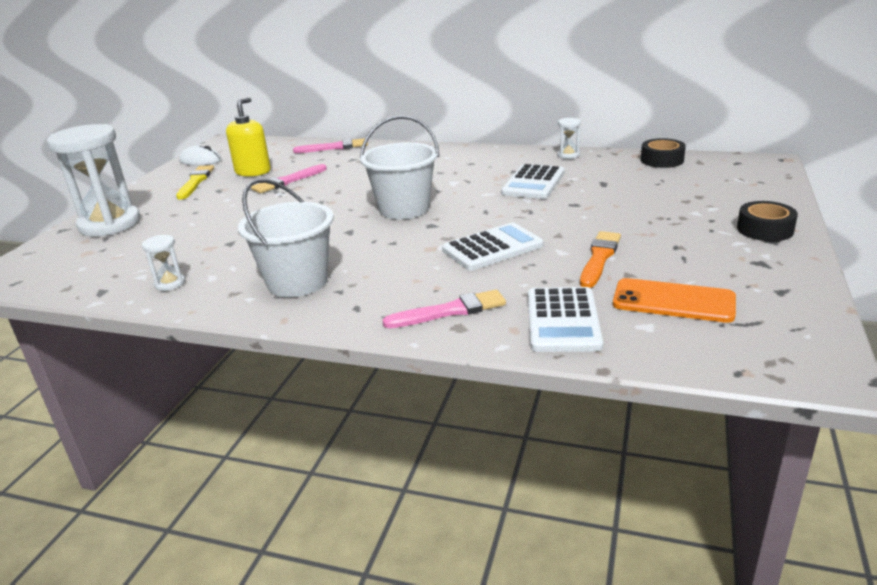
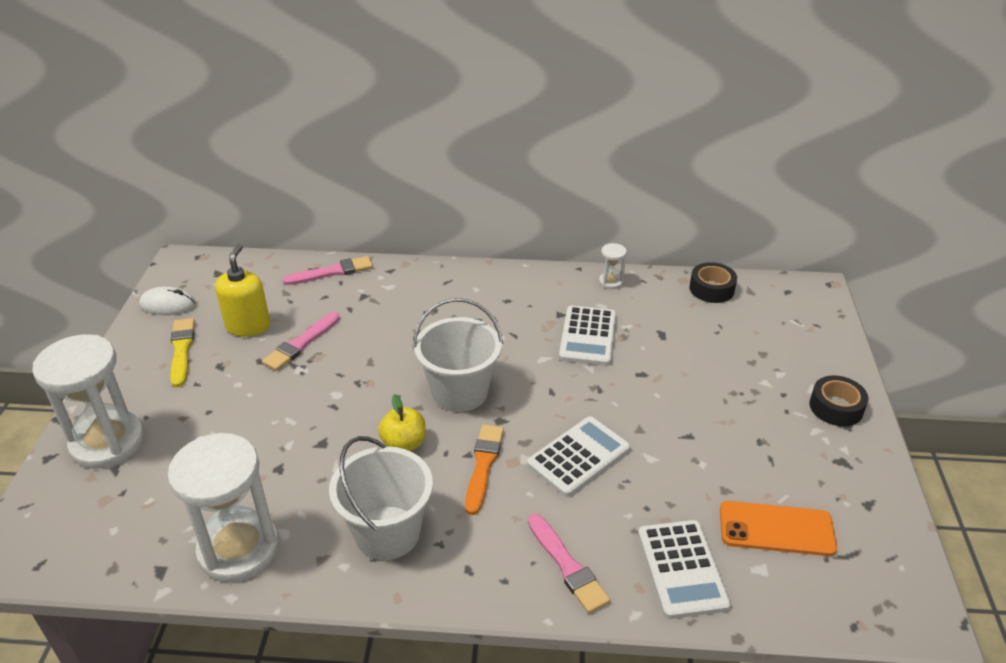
camera: 15 degrees left, 10 degrees up
(170, 283) = (238, 549): white hourglass -> white hourglass, size x2.37
(340, 234) = (404, 444): none -> yellow apple
(449, 311) = (567, 566): pink brush -> pink brush turned 90 degrees clockwise
(599, 258) = (691, 466): orange brush -> orange brush (483, 465)

